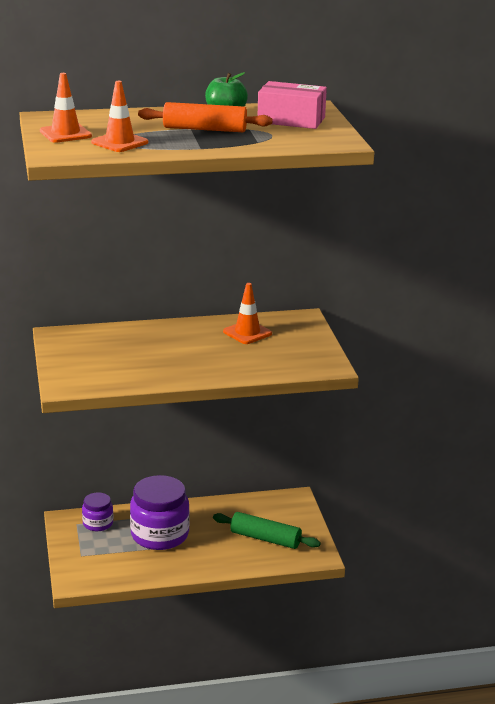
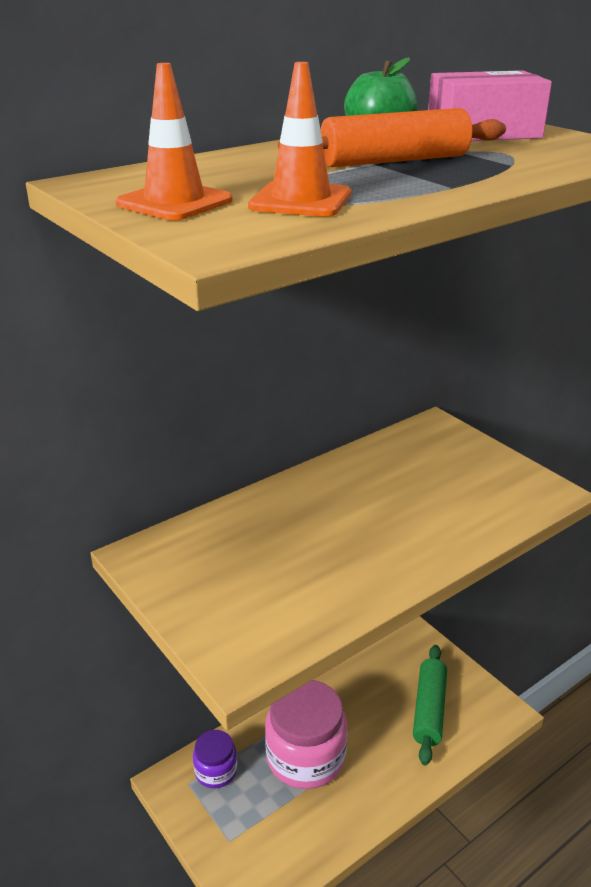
camera: 25 degrees left, 5 degrees up
(160, 535) = (305, 757): purple jar -> pink jar
(247, 333) = (397, 468): orange traffic cone -> none
(265, 539) = (429, 709): green rolling pin -> green rolling pin turned 75 degrees counterclockwise

